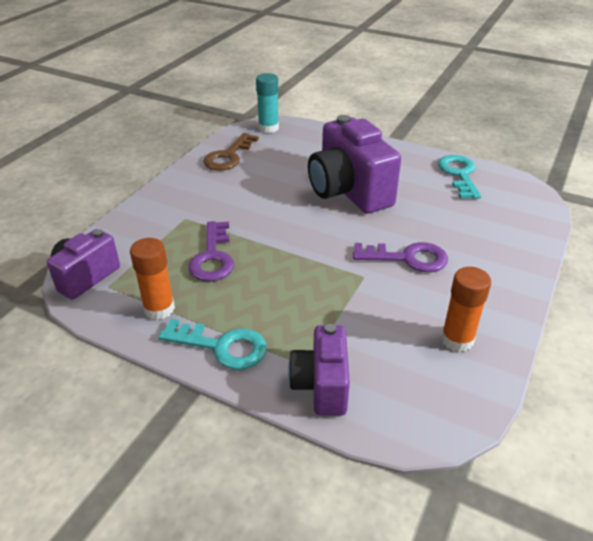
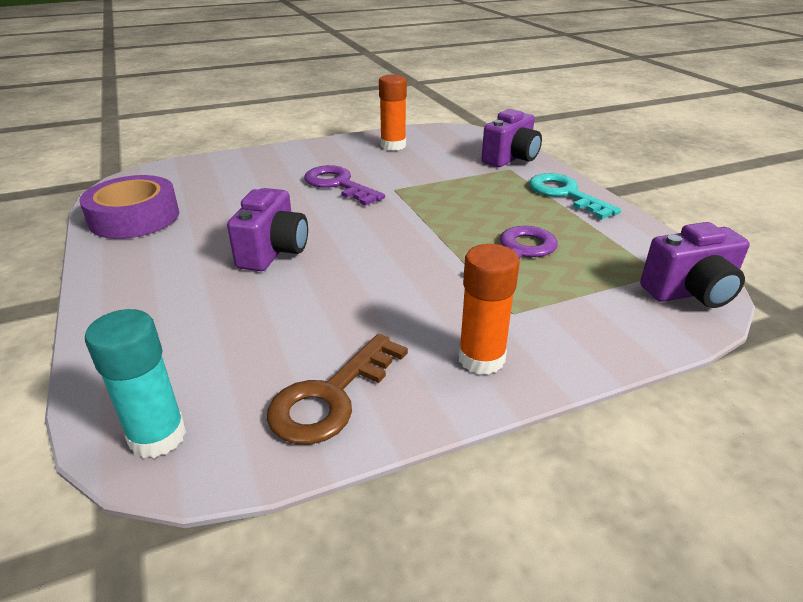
camera: 140 degrees left, 5 degrees down
(159, 309) = (608, 234): orange glue stick -> orange glue stick (481, 359)
(228, 156) = (331, 397): brown key -> brown key turned 150 degrees clockwise
(349, 192) = (273, 252): purple camera -> purple camera, size x0.59
(459, 174) = (134, 217): turquoise key -> purple tape

